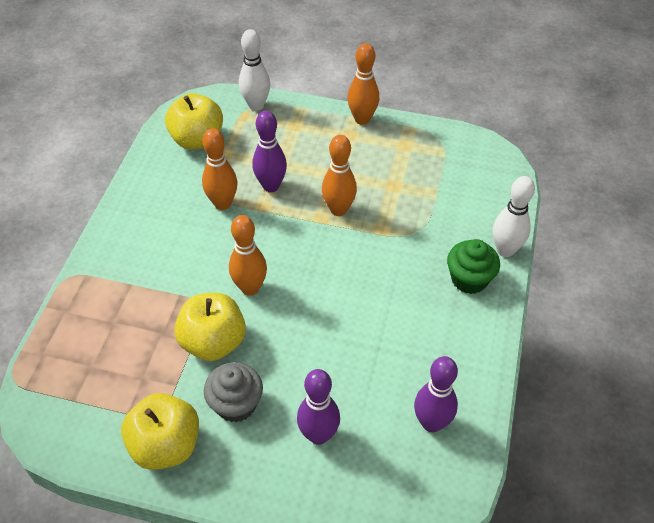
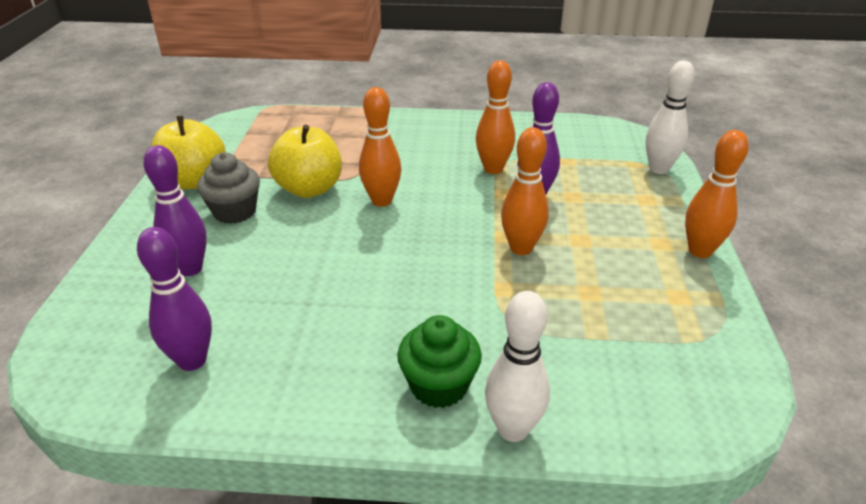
camera: 80 degrees right, 15 degrees down
(197, 140) = (577, 142): yellow apple -> none

